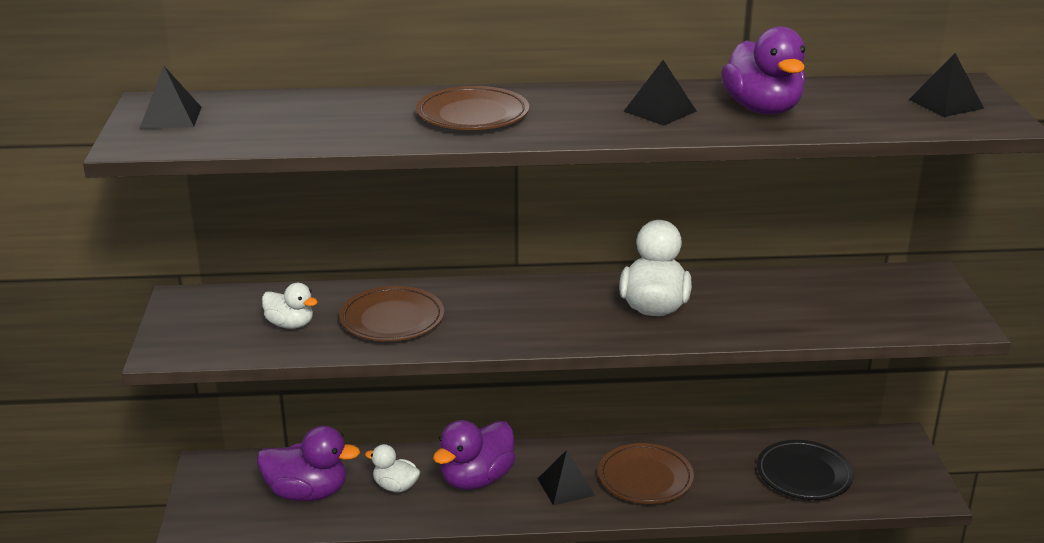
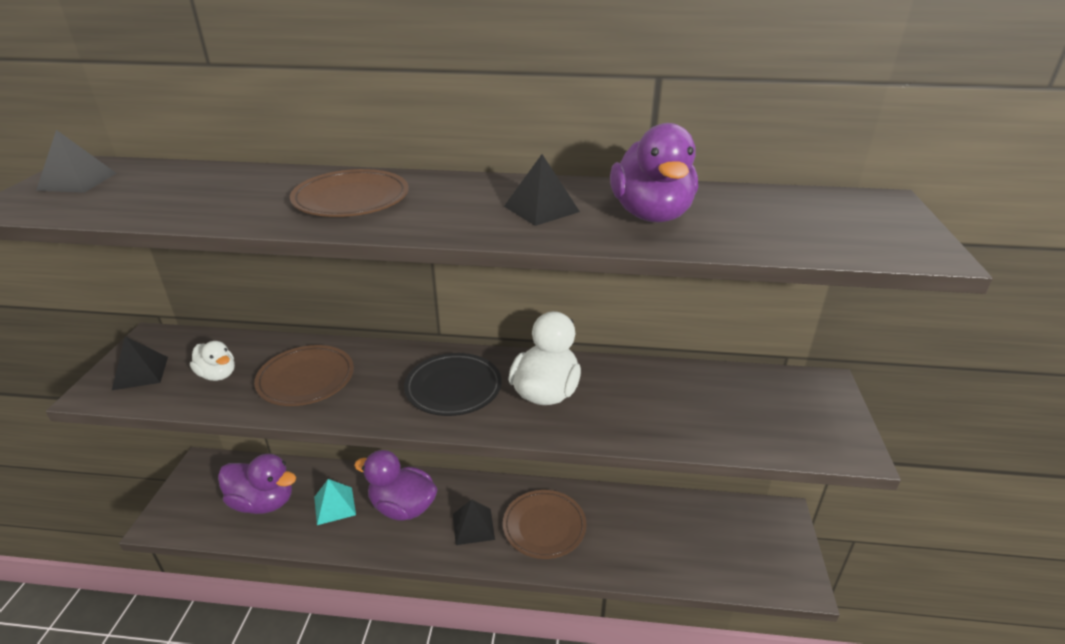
camera: 10 degrees right, 5 degrees up
(395, 486) = (334, 506): white duck -> turquoise pyramid
(476, 479) = (403, 507): purple duck -> purple duck turned 60 degrees clockwise
(804, 474) = (686, 543): black plate -> black plate (453, 388)
(946, 104) = (860, 223): black pyramid -> black pyramid (140, 373)

